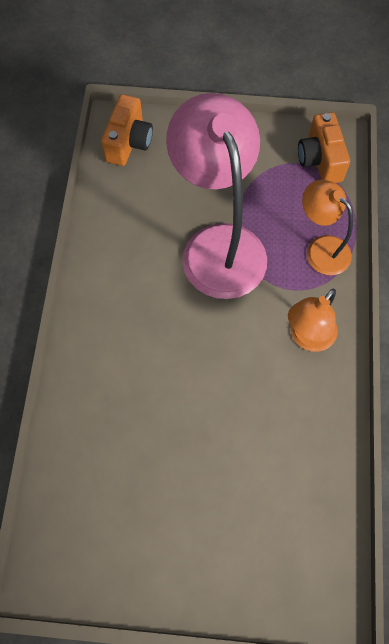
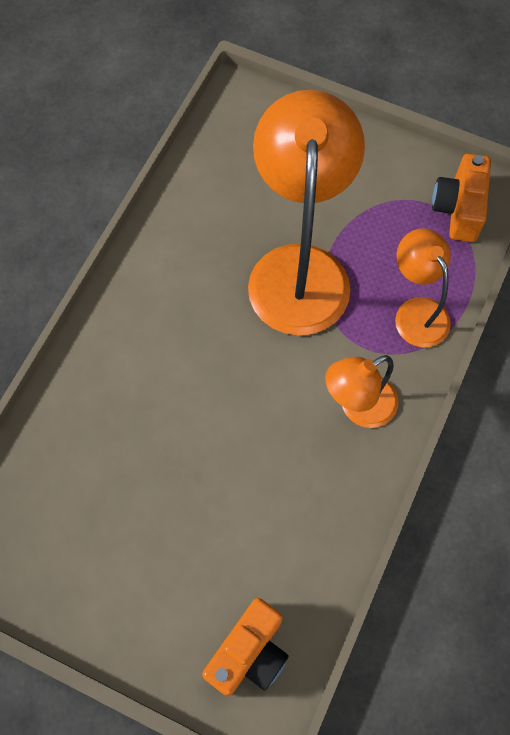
camera: 20 degrees right, 0 degrees up
(129, 142) = (244, 121): orange camera -> orange camera (249, 653)
(218, 244) = (299, 268): pink lamp -> orange lamp

